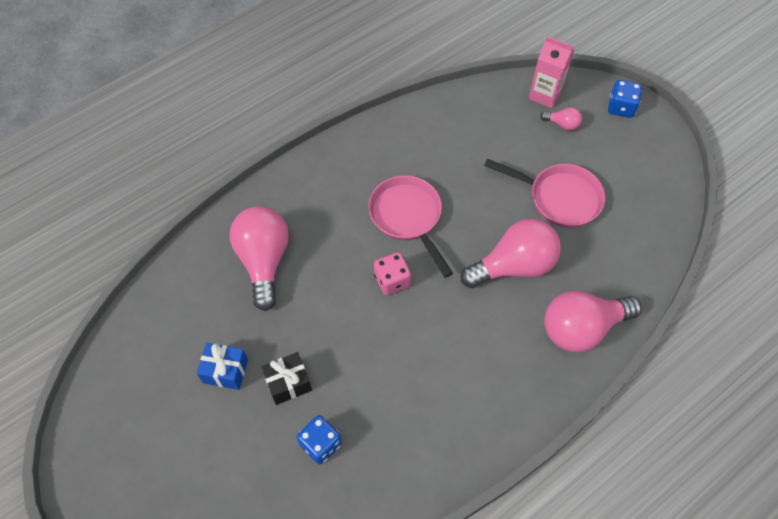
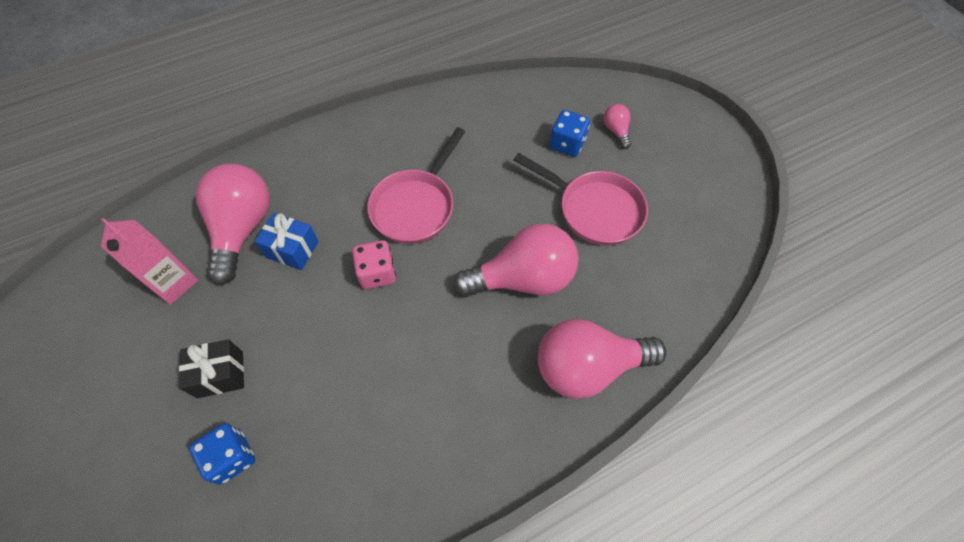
camera: 10 degrees right, 0 degrees up
(225, 371) = (154, 347): blue gift -> blue gift (292, 249)
(408, 217) = (416, 206): pink pan -> pink pan turned 135 degrees counterclockwise
(545, 94) = (603, 98): pink carton -> pink carton (174, 283)
(562, 124) = (616, 131): pink light bulb -> pink light bulb turned 135 degrees counterclockwise
(621, 107) = (686, 122): blue dice -> blue dice (567, 144)

